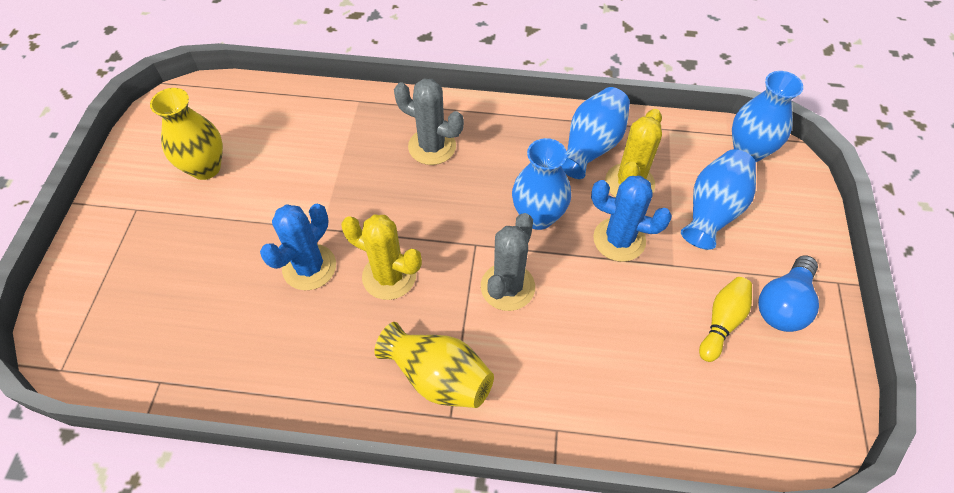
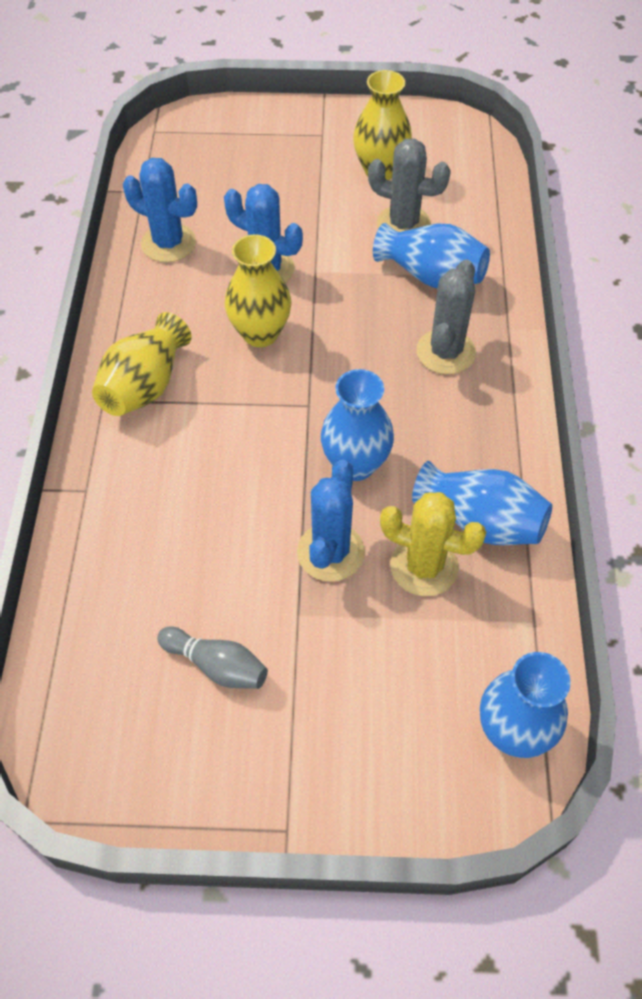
camera: 85 degrees right, 0 degrees up
(249, 355) = (168, 243): none -> blue cactus
(389, 276) = (260, 333): yellow cactus -> yellow vase
(507, 287) = (254, 438): grey cactus -> grey cactus (403, 224)
(712, 211) = (391, 669): blue vase -> blue vase (431, 276)
(722, 322) = (216, 665): yellow bowling pin -> grey bowling pin
(783, 304) = (246, 746): blue light bulb -> none

